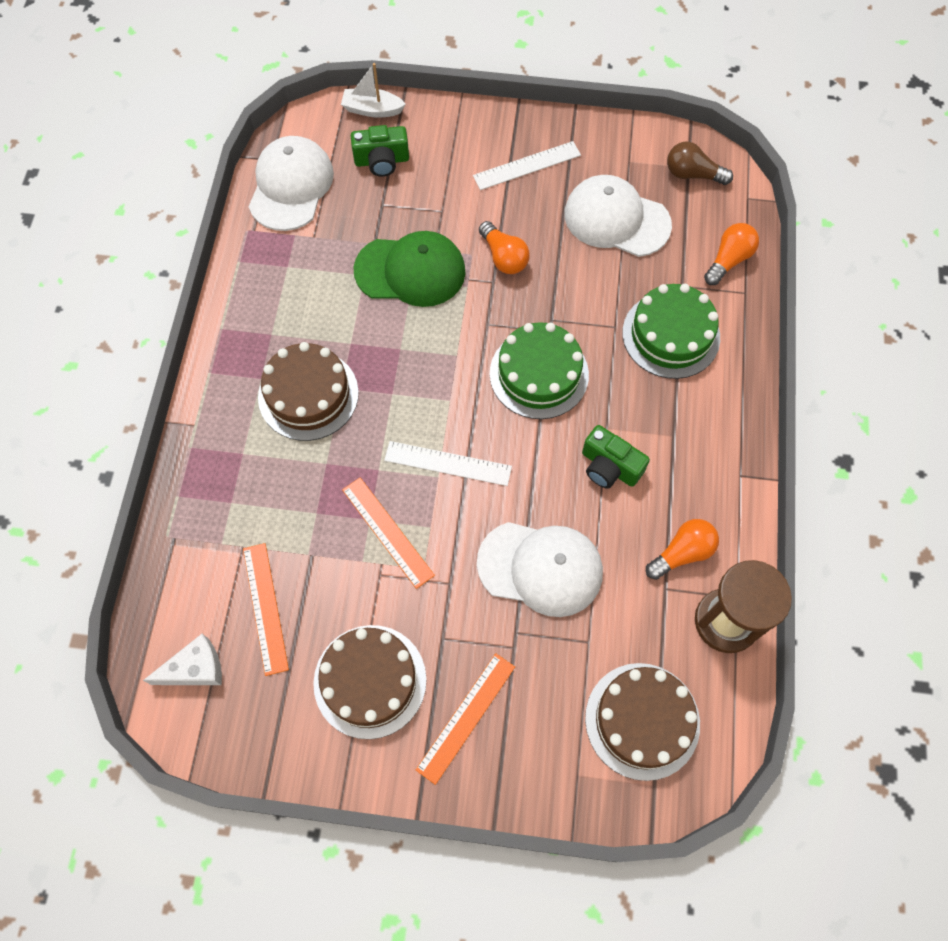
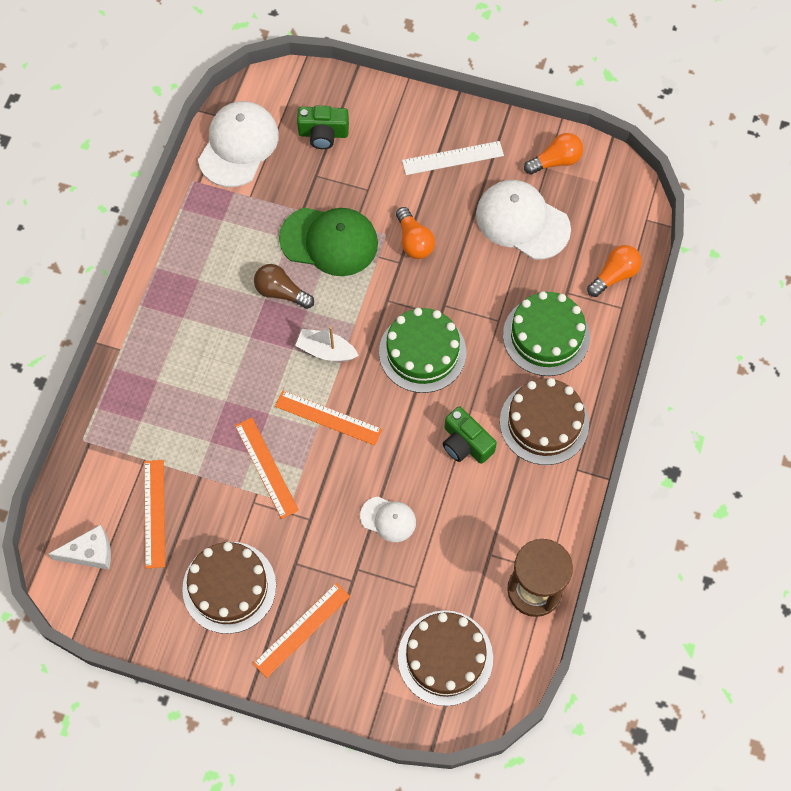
camera: 10 degrees right, 0 degrees up
(308, 395) = (221, 338): brown cake -> brown cake (544, 422)
(372, 109) = (324, 83): white boat -> white boat (326, 351)
(448, 463) = (328, 417): white ruler -> orange ruler
(540, 568) = (388, 519): white cap -> white cap, size x0.53
(682, 553) = (511, 527): orange light bulb -> orange light bulb (555, 161)
(692, 174) = (601, 189): brown light bulb -> brown light bulb (281, 292)

